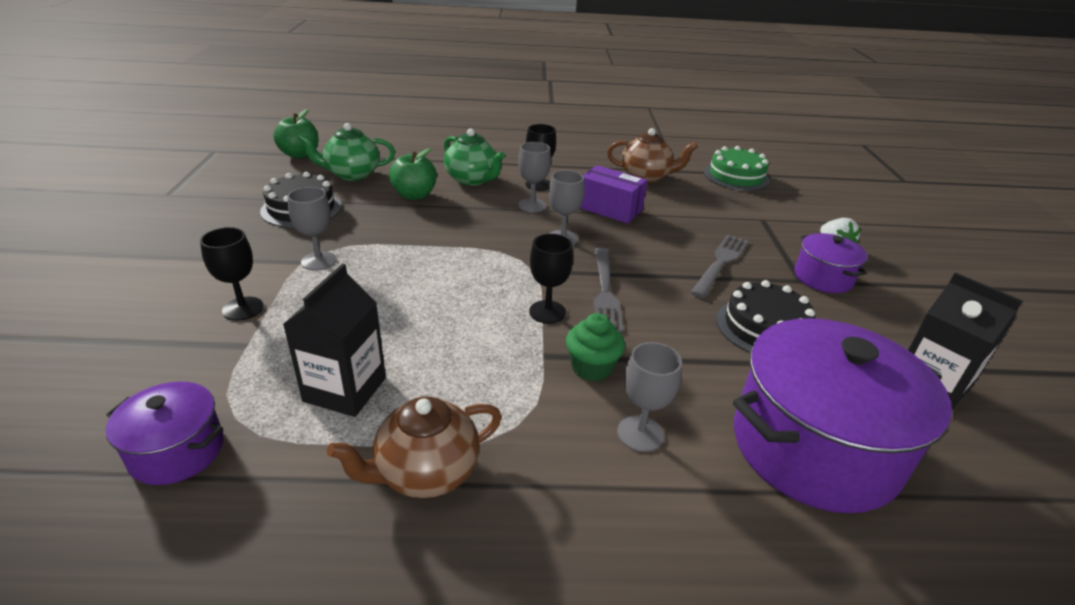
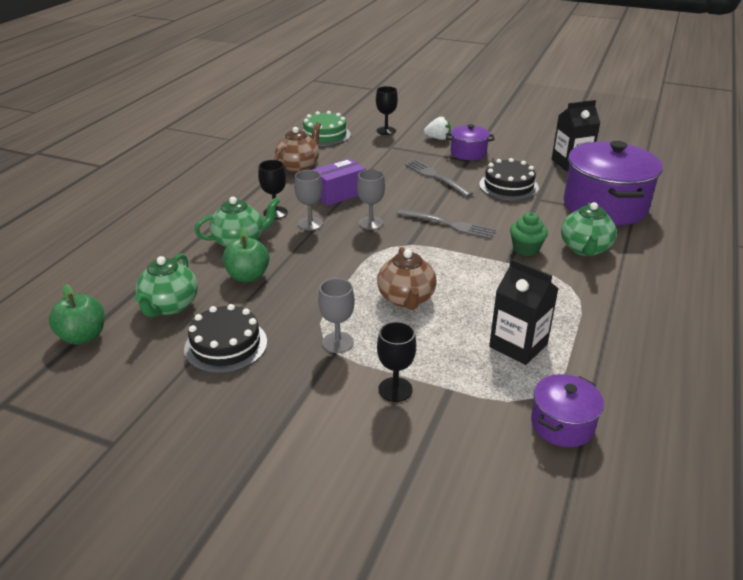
camera: 65 degrees left, 0 degrees up
(425, 472) = (600, 323): brown teapot -> brown teapot (406, 299)
(547, 312) = (462, 251): black goblet -> black goblet (386, 131)
(640, 433) = (585, 249): grey goblet -> green teapot

